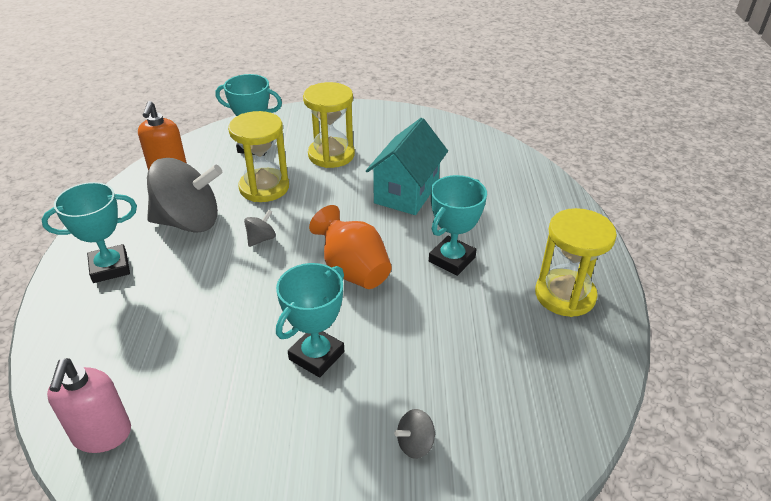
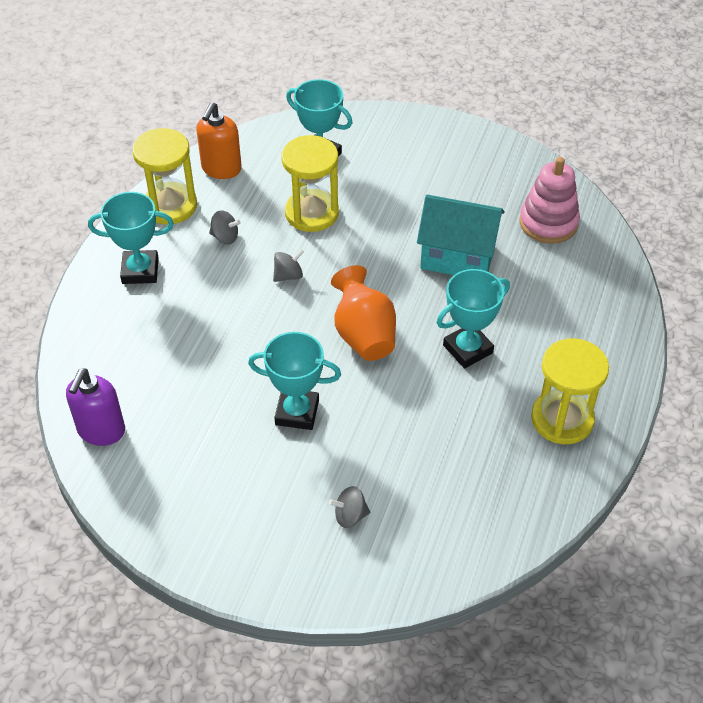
camera: 20 degrees right, 10 degrees up
(102, 434) = (101, 431): pink soap dispenser -> purple soap dispenser
(189, 222) = (225, 237): grey spinning top -> grey spinning top, size x0.41
(316, 355) = (297, 412): turquoise trophy -> turquoise trophy turned 45 degrees clockwise
(331, 155) = (397, 187): yellow hourglass -> yellow hourglass (170, 206)
(406, 193) = (457, 257): turquoise house -> turquoise house turned 60 degrees clockwise
(466, 155) = (548, 223): none -> pink stacking toy

